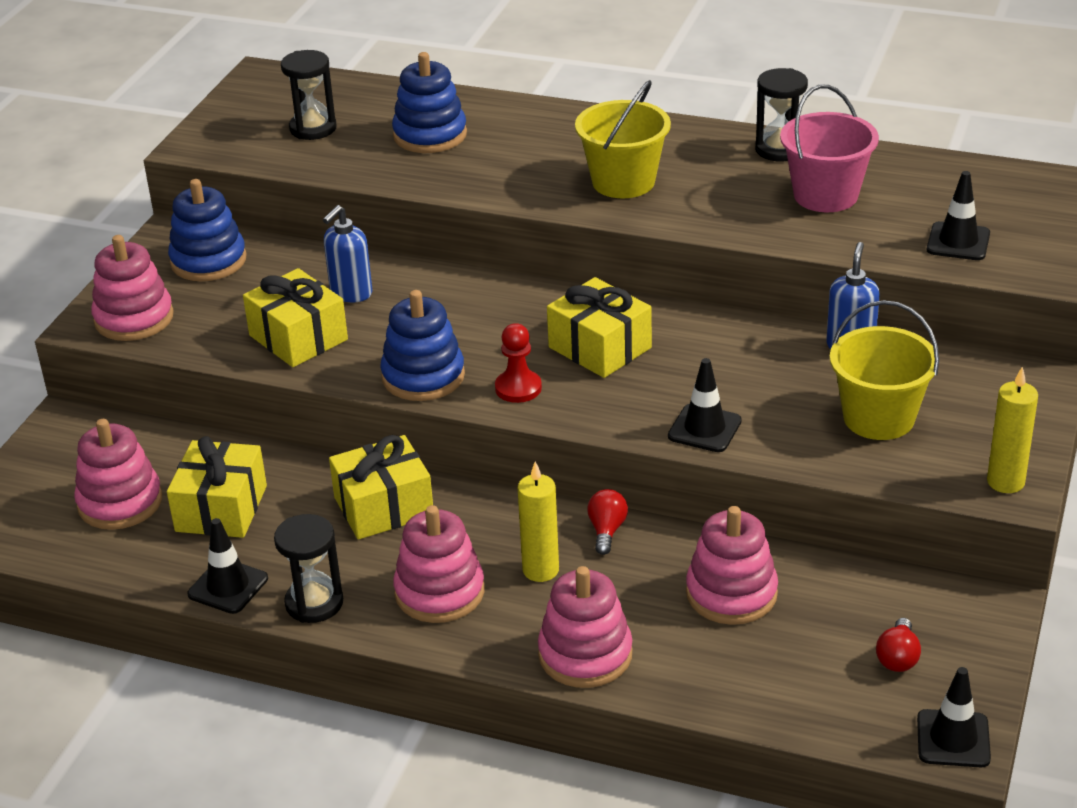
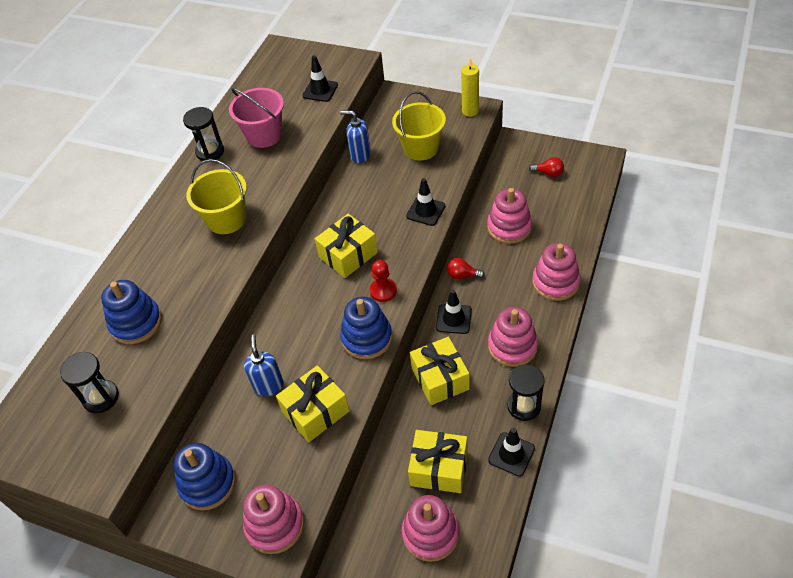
camera: 85 degrees left, 15 degrees up
(351, 293) = (268, 385): blue soap dispenser -> blue soap dispenser turned 135 degrees counterclockwise
(540, 570) = (494, 302): yellow candle -> none
(953, 739) = (595, 160): black traffic cone -> black traffic cone (453, 319)

